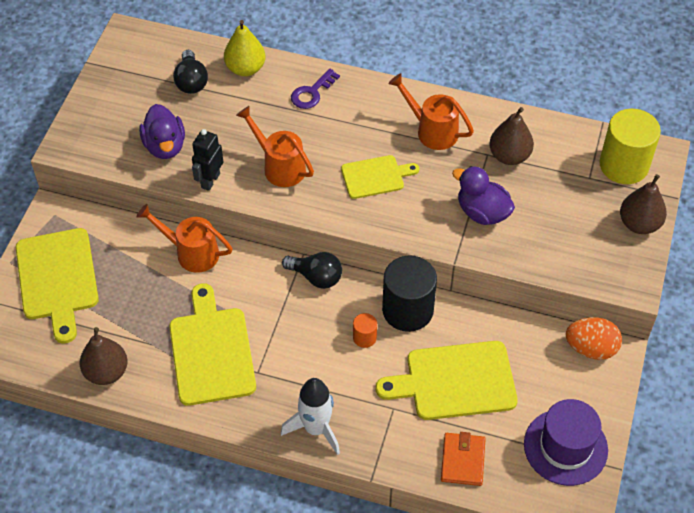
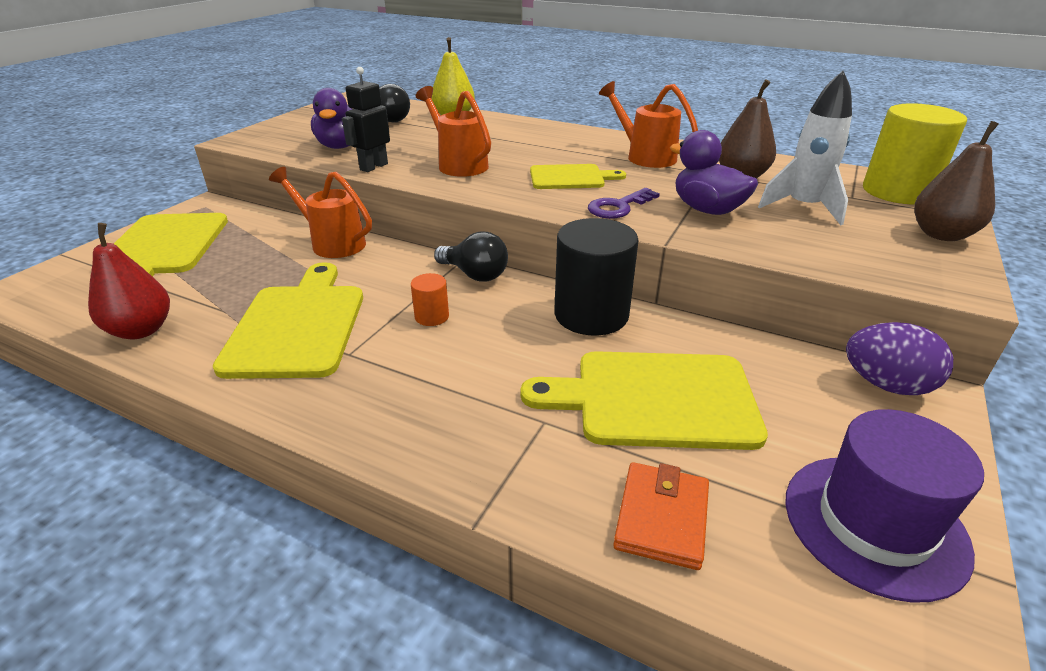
camera: 10 degrees right, 20 degrees down
(106, 372) = (141, 330): brown pear -> red pear
(312, 93) = (516, 130): purple key -> purple key (618, 207)
(316, 429) = (404, 432): white rocket -> white rocket (803, 207)
(364, 337) = (521, 335): orange cylinder -> orange cylinder (432, 316)
(590, 348) = (886, 385): orange egg -> purple egg

